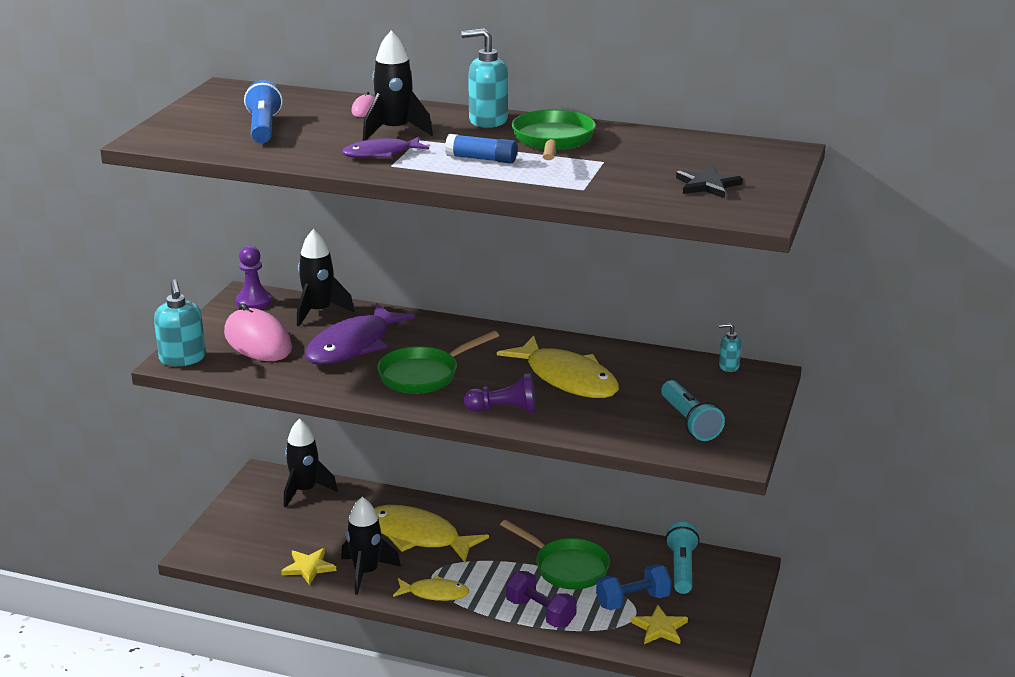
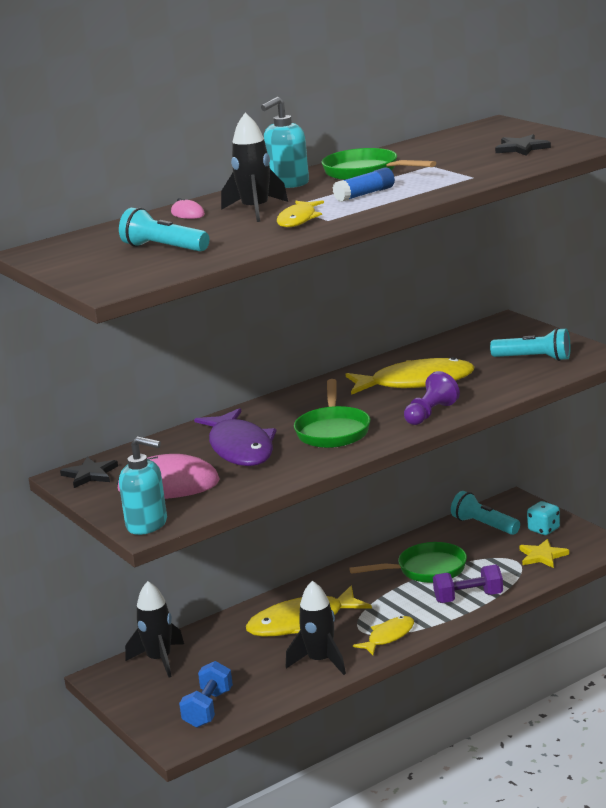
camera: 50 degrees left, 5 degrees down
(253, 302) = (90, 474): purple pawn -> black star
(263, 128) = (163, 248): blue flashlight -> turquoise flashlight
(309, 567) = (277, 688): yellow star -> none
(319, 312) = (156, 450): black rocket -> none
(381, 154) = (298, 220): purple fish -> yellow fish
(632, 601) = (499, 556): blue dumbbell -> blue dumbbell (208, 709)
(711, 609) = (544, 529): none -> turquoise dice
(728, 366) = (477, 329): turquoise soap dispenser -> none

